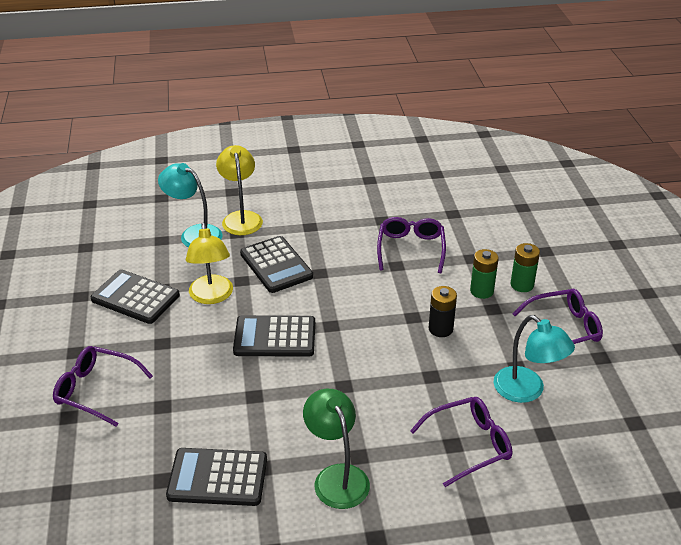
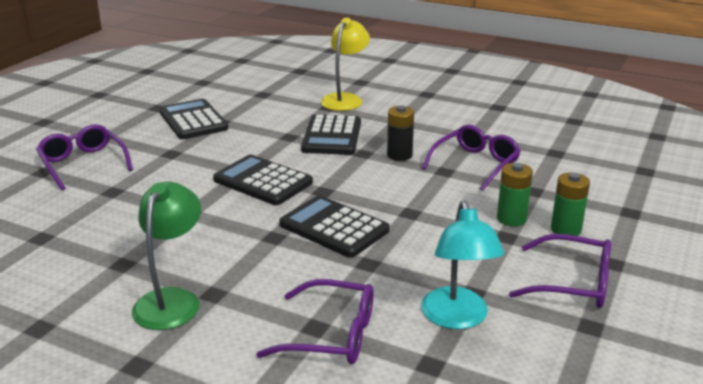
camera: 35 degrees right, 10 degrees down
(194, 234) = (293, 98): turquoise lamp -> none
(212, 296) = (250, 138): yellow lamp -> none
(217, 478) = (80, 255): black calculator -> black calculator (334, 227)
(440, 329) = (426, 231): black battery -> black battery (399, 155)

